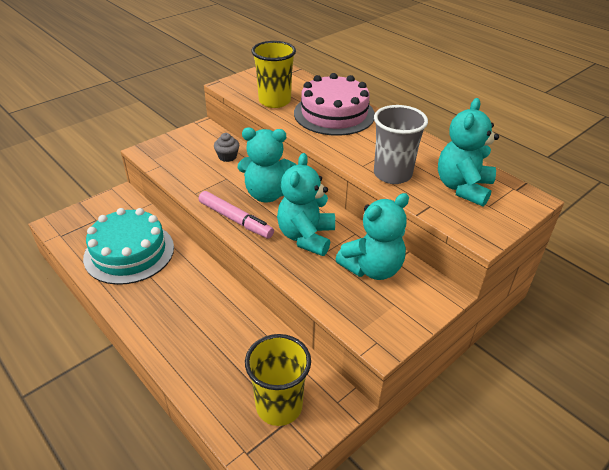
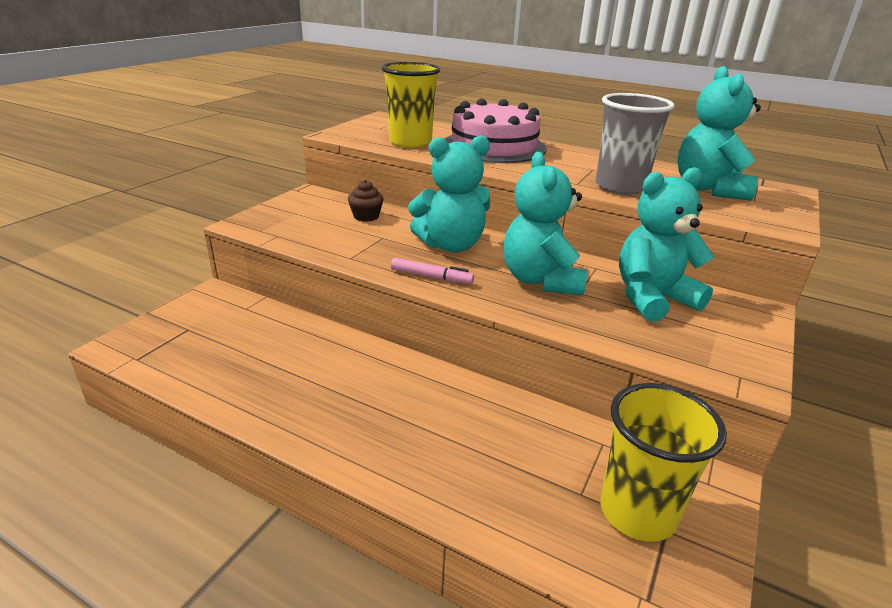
camera: 20 degrees left, 10 degrees down
(129, 252) = (267, 360): turquoise cake -> none
(227, 157) = (366, 216): grey cupcake -> brown cupcake
(235, 220) = (431, 277): pink marker -> pink marker, size x0.63
(372, 268) = (652, 298): turquoise teddy bear -> turquoise teddy bear turned 150 degrees counterclockwise

